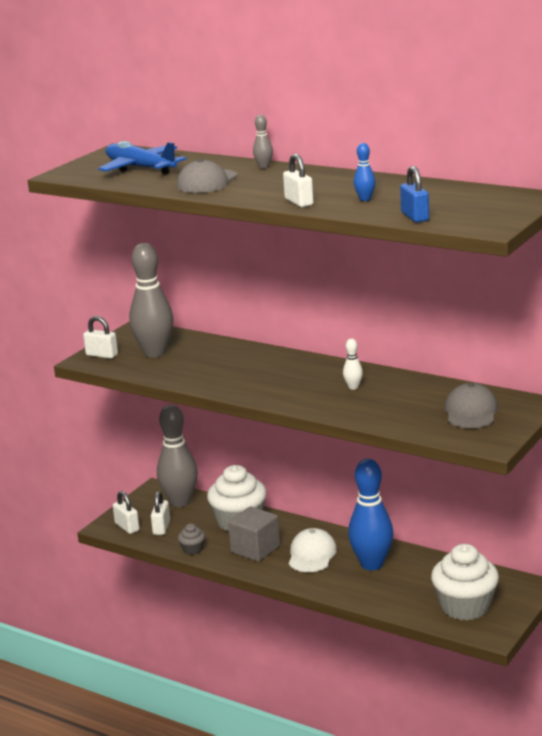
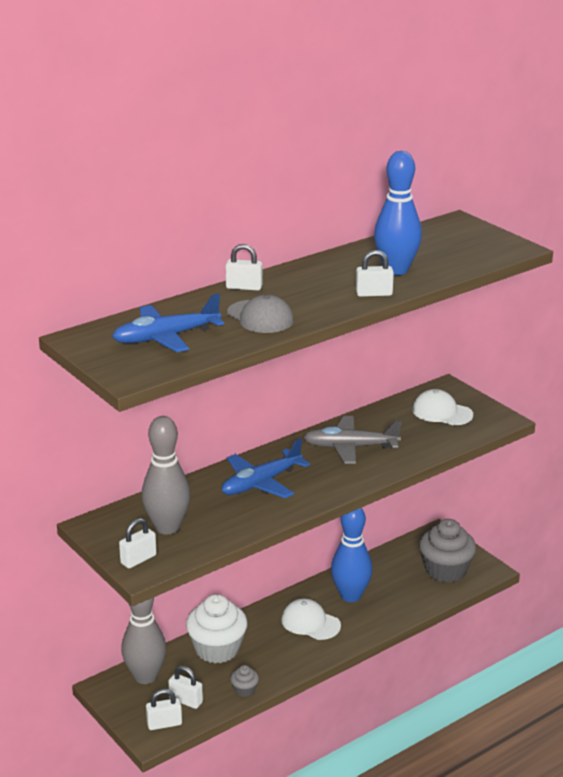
camera: 70 degrees left, 5 degrees up
(253, 368) = (261, 483): none -> blue plane
(255, 549) = (275, 652): grey cube -> none
(264, 167) = (244, 287): grey bowling pin -> white padlock
(353, 387) = (350, 447): white bowling pin -> grey plane
(365, 199) = (396, 270): blue bowling pin -> blue bowling pin, size x2.36
(415, 217) = (464, 264): blue padlock -> none
(465, 607) = (445, 570): white cupcake -> grey cupcake
(471, 412) = (442, 412): grey cap -> white cap

